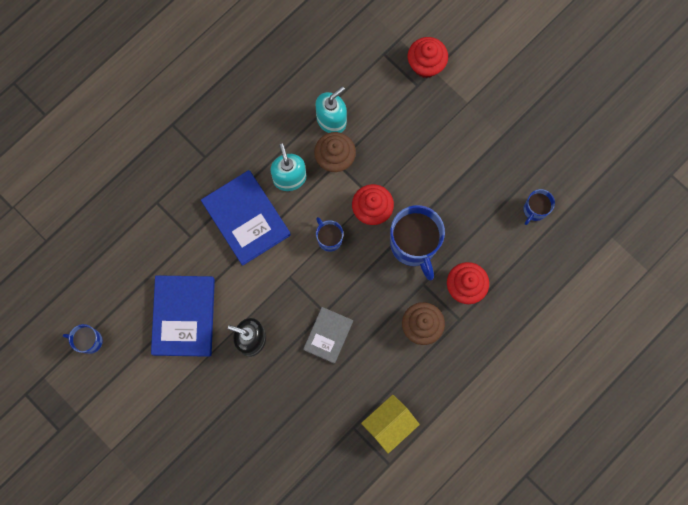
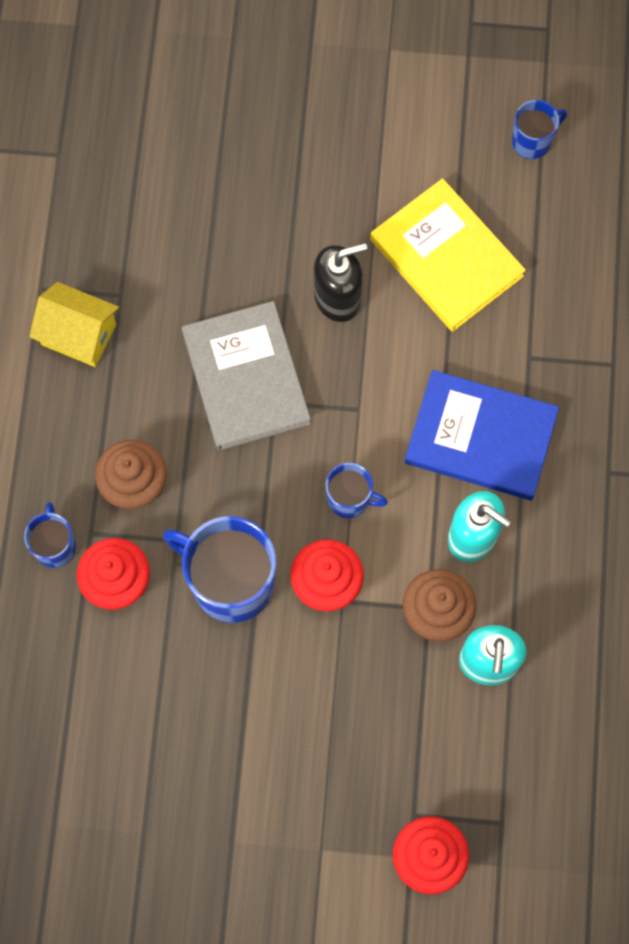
camera: 140 degrees right, 5 degrees down
(184, 316) = (446, 258): blue book -> yellow book
(328, 335) = (245, 378): grey book -> grey book, size x1.70
(389, 424) = (78, 334): yellow house -> yellow house turned 75 degrees counterclockwise
(534, 210) = (102, 767): blue mug -> blue mug (55, 546)

